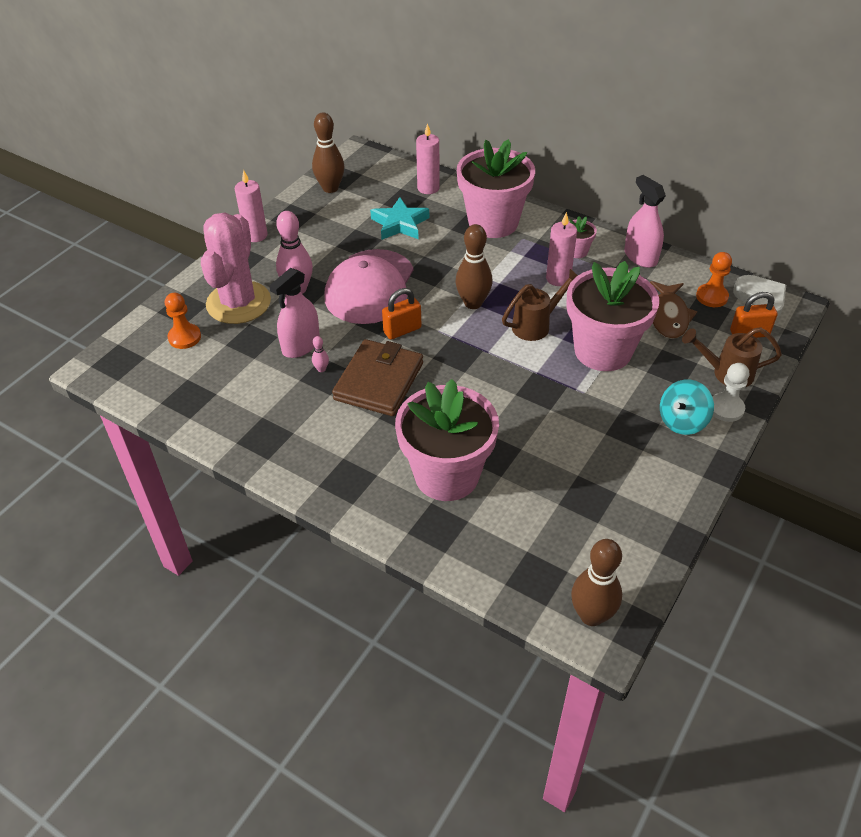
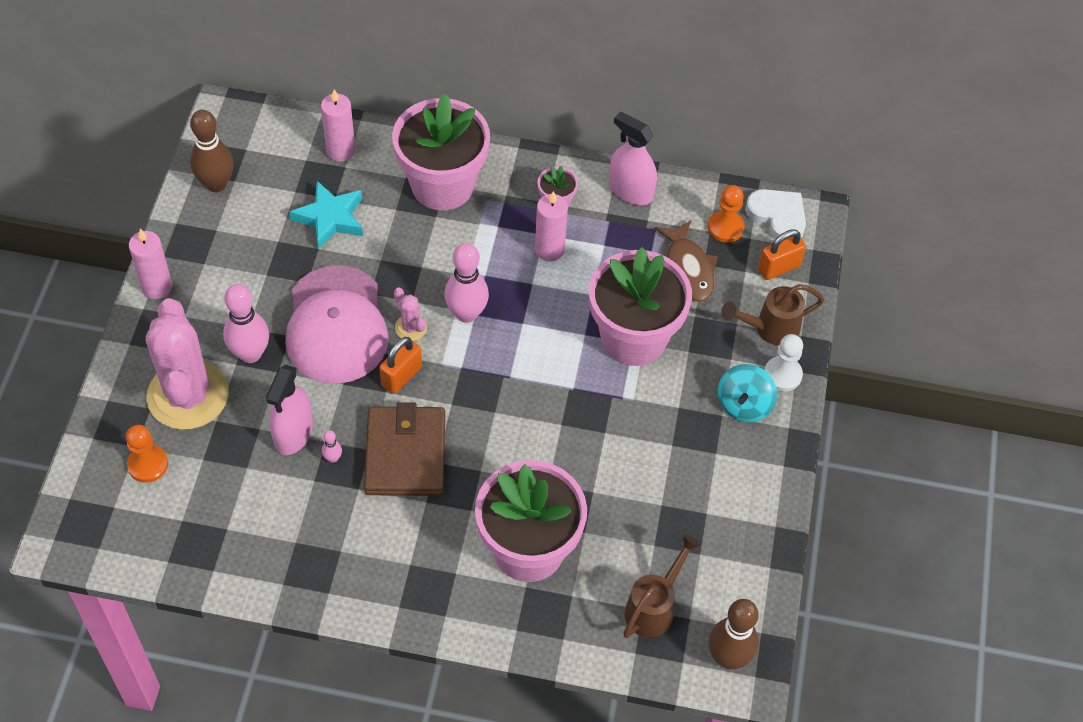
camera: 25 degrees left, 10 degrees up
(425, 301) = (411, 327): none -> pink cactus
(473, 303) = (466, 314): brown bowling pin -> pink bowling pin
(536, 325) = (549, 323): brown watering can -> brown watering can (654, 607)

